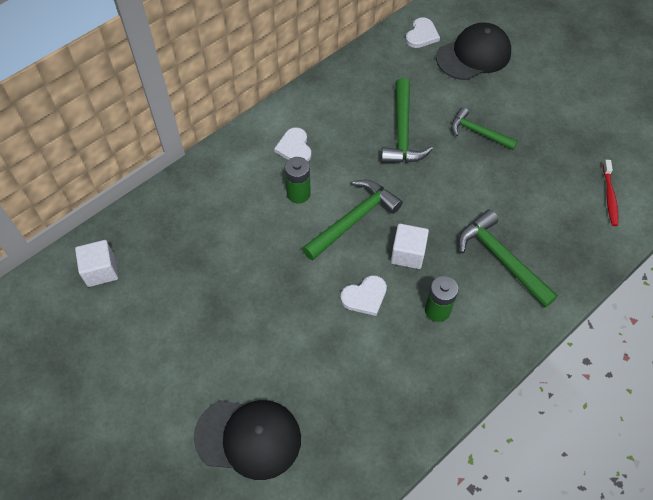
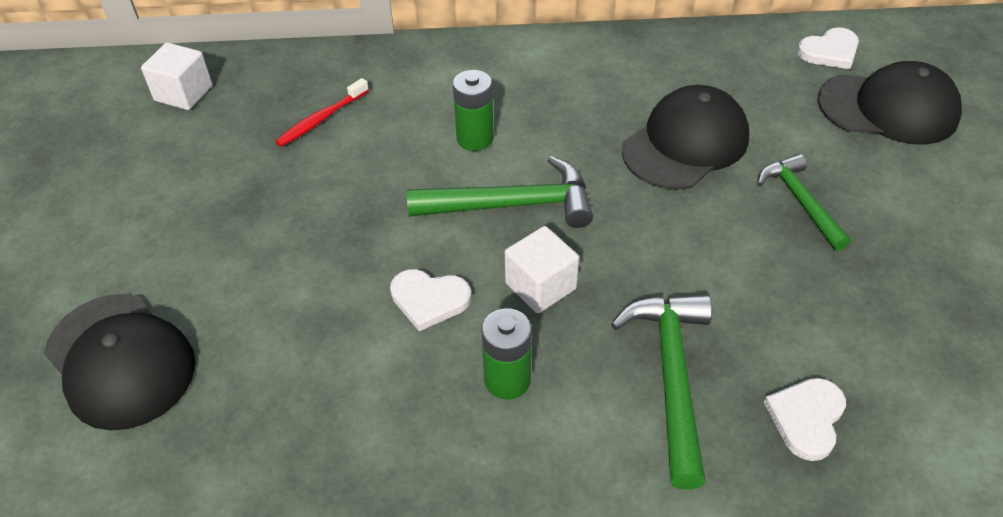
camera: 40 degrees right, 10 degrees down
(294, 148) = (524, 89): white heart -> white heart (806, 418)
(402, 132) = (685, 143): green hammer -> black cap
(609, 196) = (950, 406): red toothbrush -> red toothbrush (321, 119)

